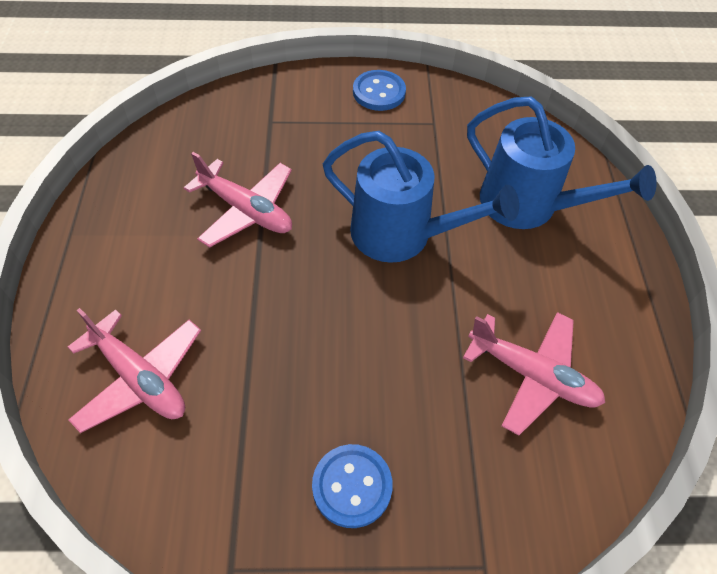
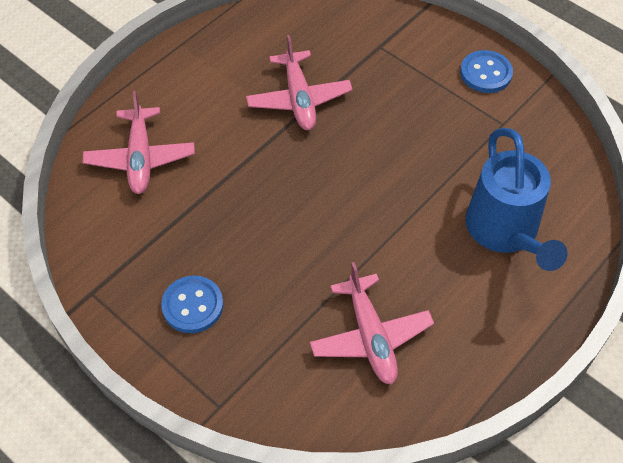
camera: 45 degrees right, 0 degrees up
(402, 235) = (386, 187): blue watering can -> none

